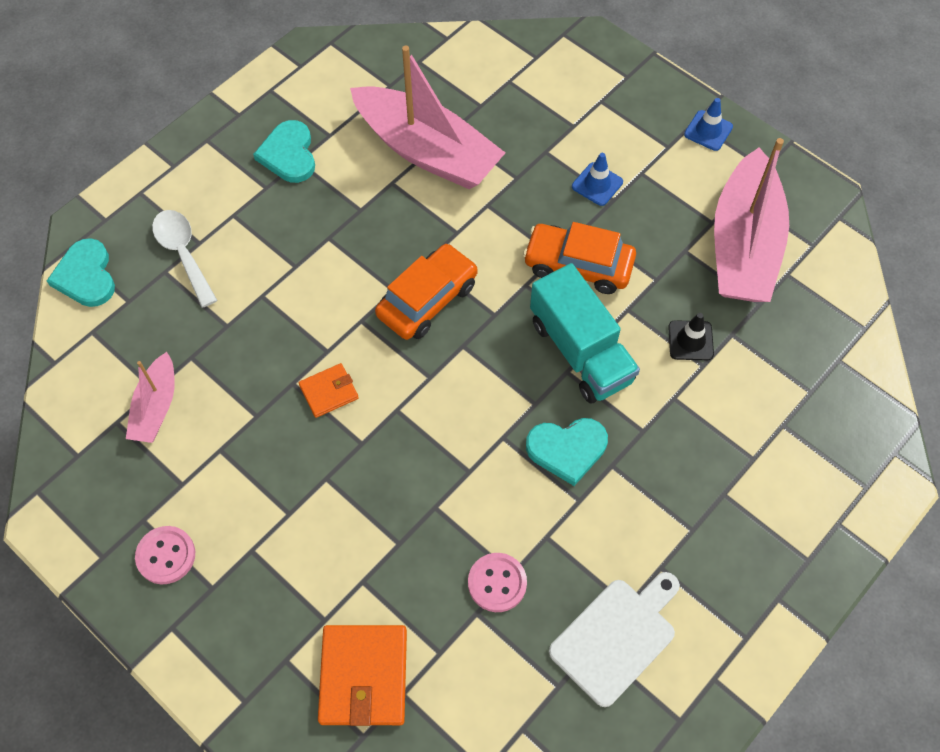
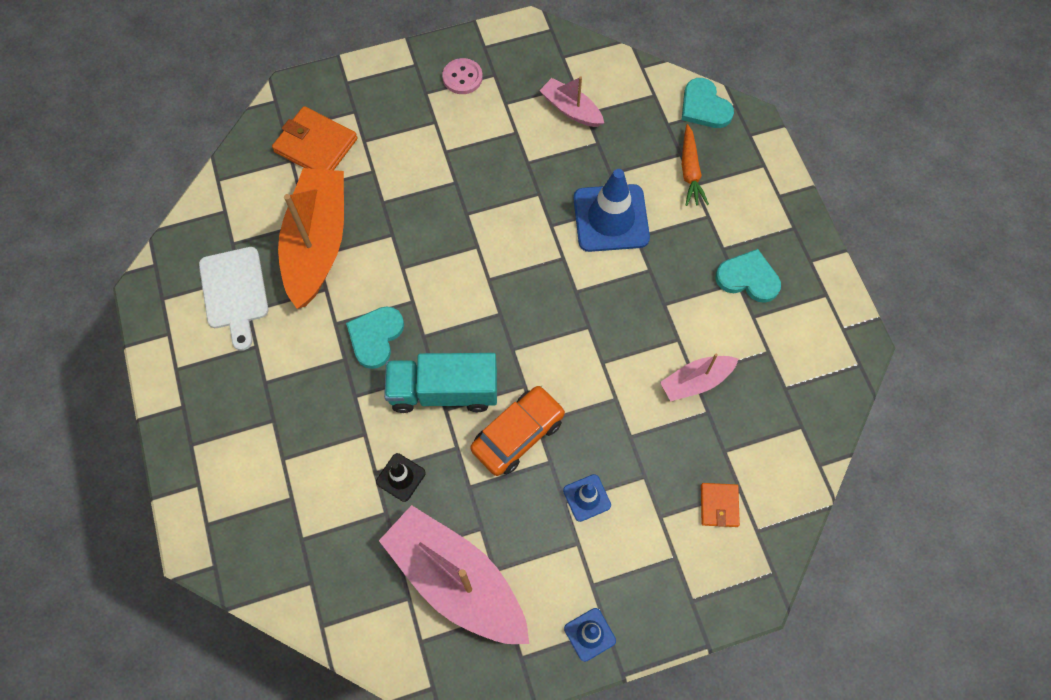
camera: 120 degrees right, 5 degrees up
(86, 276) = (704, 107): turquoise heart -> turquoise heart turned 135 degrees counterclockwise
(183, 253) = (690, 171): white spoon -> orange carrot
(286, 299) = (611, 218): none -> blue traffic cone
(329, 392) = (518, 212): orange wallet -> orange wallet (719, 505)
(427, 151) = (696, 381): pink boat -> pink boat, size x0.51
(427, 299) = (553, 310): orange car -> none
(497, 583) = (317, 243): pink button -> orange boat

